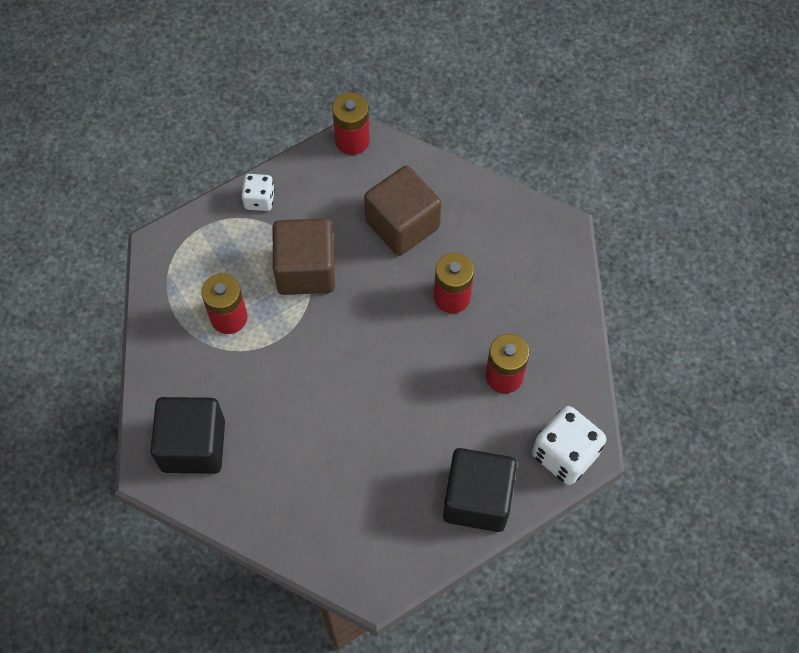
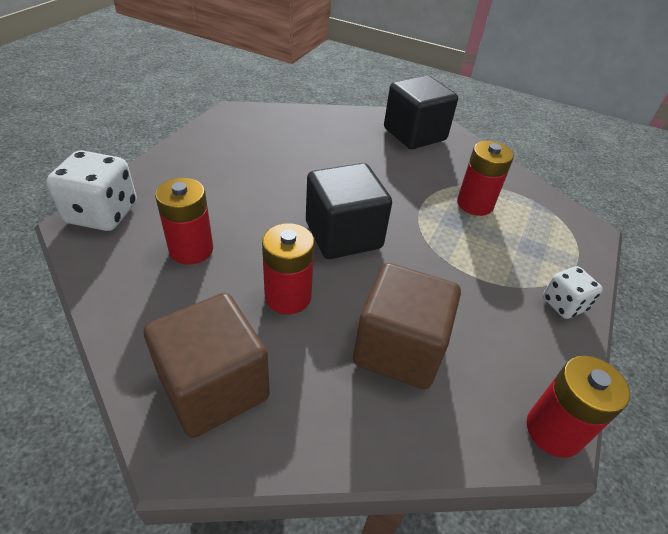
camera: 145 degrees right, 20 degrees down
(306, 270) = (452, 261): brown cube -> brown cube (214, 387)
(477, 499) = (178, 166): black cube -> black cube (343, 235)

